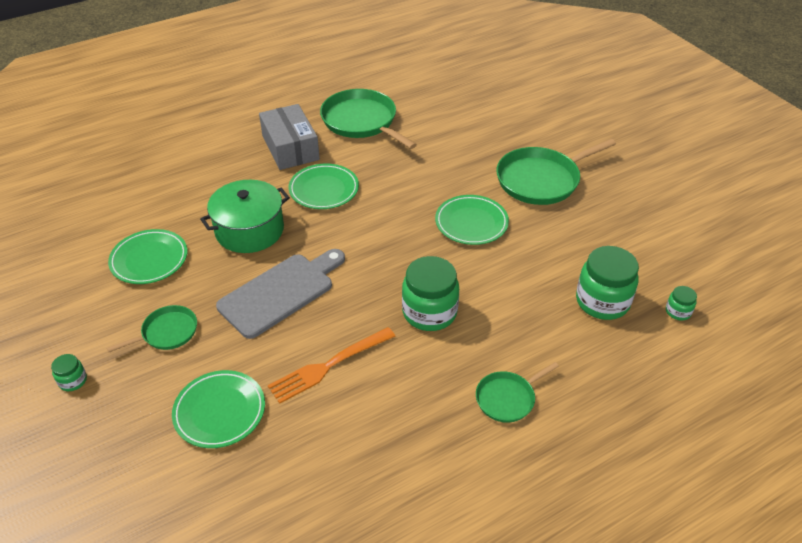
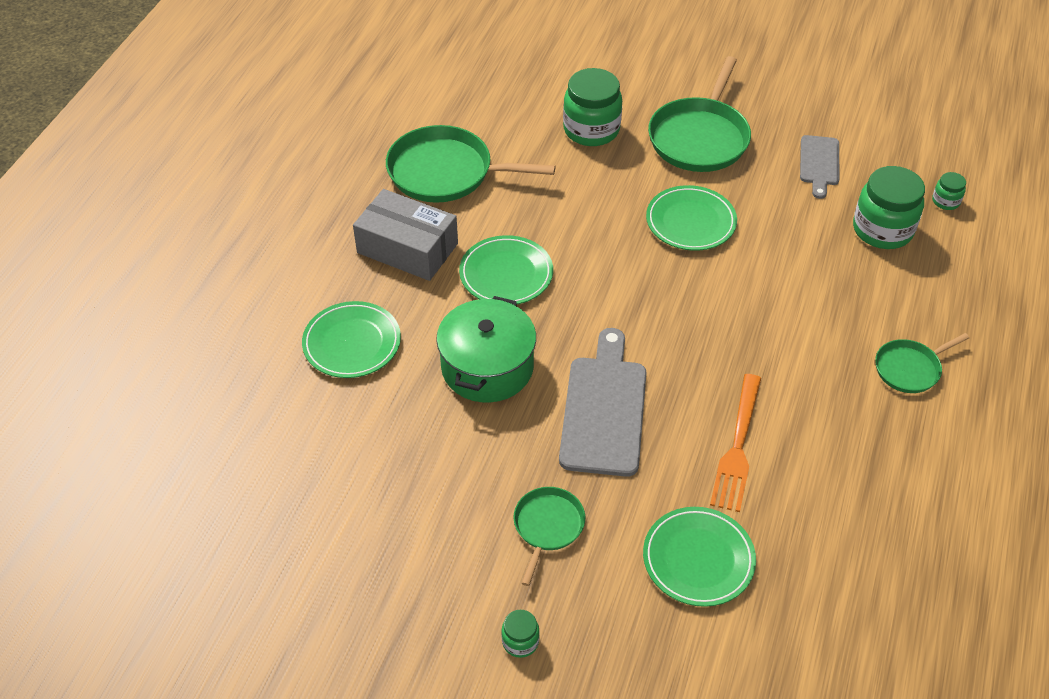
camera: 40 degrees left, 5 degrees up
(149, 260) = (423, 469): green plate -> green plate (352, 343)
(429, 312) = (760, 335): green jar -> green jar (591, 130)
(507, 398) = (910, 368): green pan -> green pan turned 45 degrees clockwise
(607, 237) = (819, 163): none -> grey cutting board

